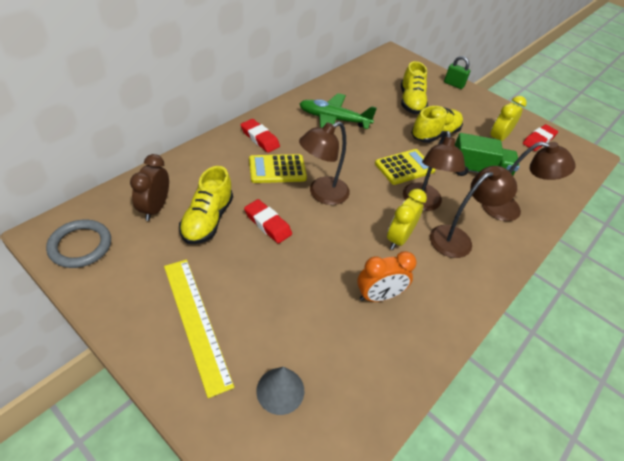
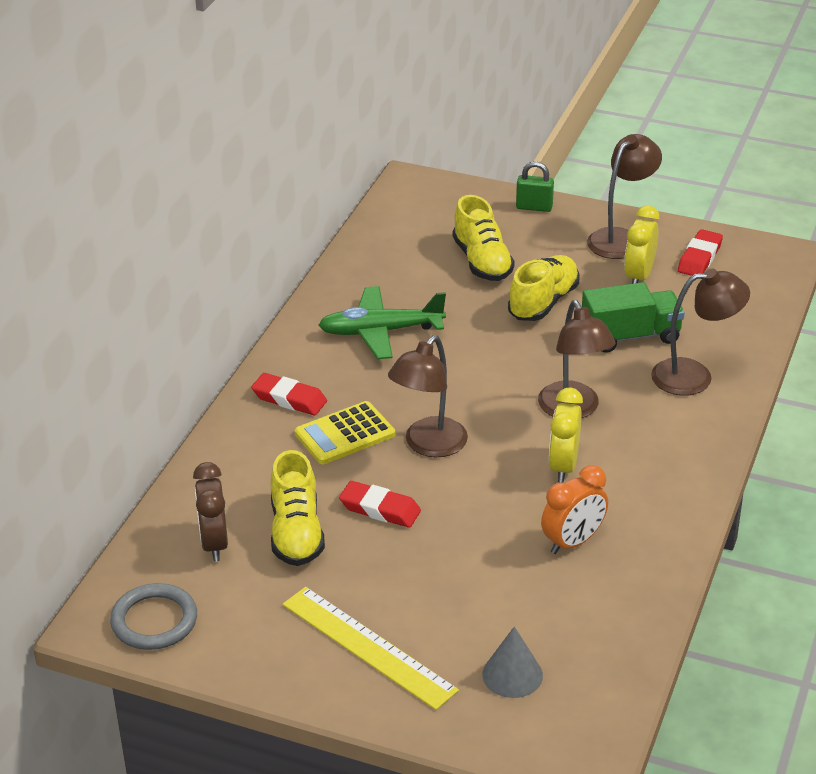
camera: 15 degrees left, 10 degrees down
(404, 167) = (523, 368): yellow calculator -> none
(458, 238) = (641, 439): brown lamp -> brown lamp (621, 238)

